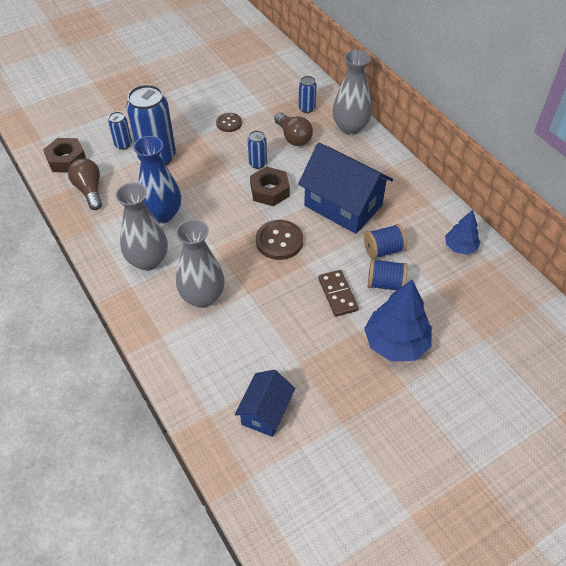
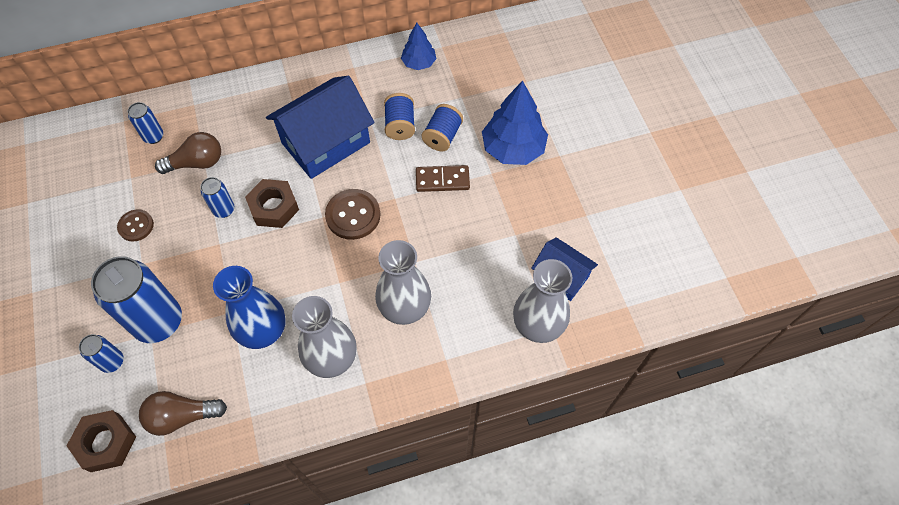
camera: 75 degrees left, 10 degrees up
(350, 127) = (209, 103): grey vase -> grey vase (538, 325)

